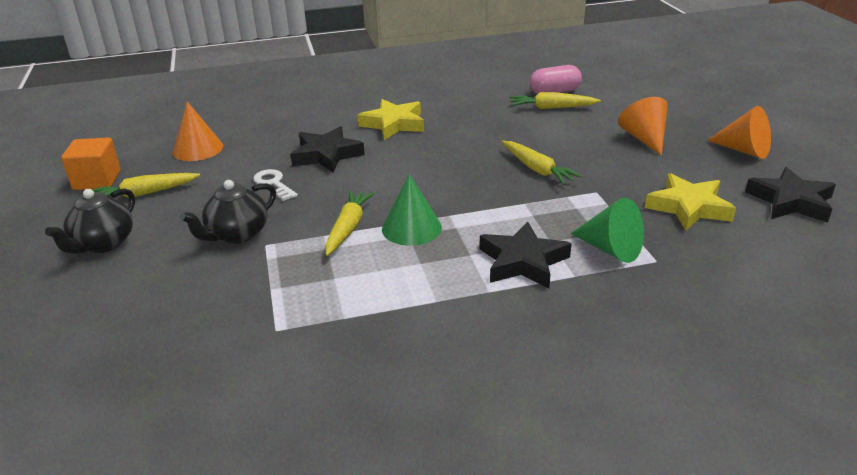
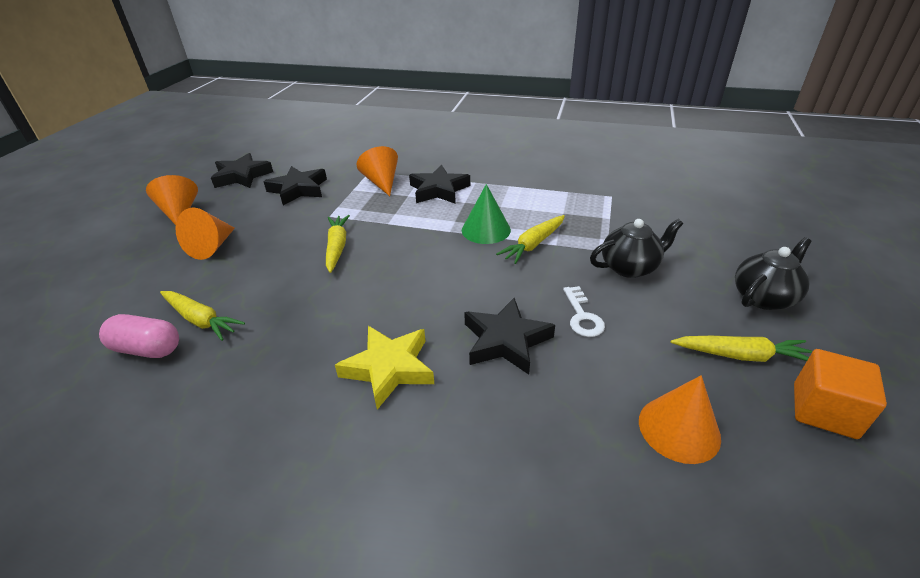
camera: 150 degrees left, 5 degrees up
(610, 249) = (382, 182): green cone -> orange cone
(688, 207) = (298, 189): yellow star -> black star

